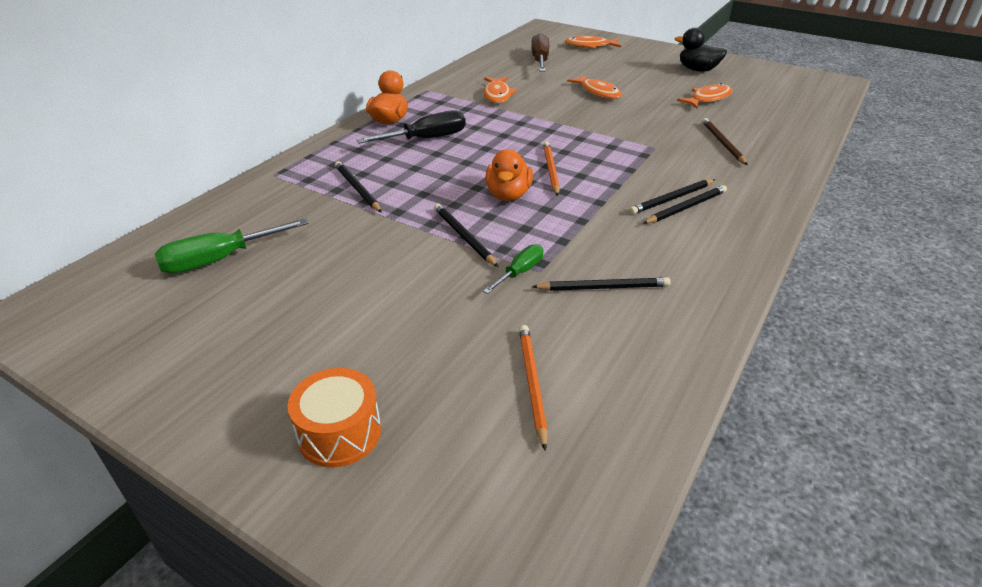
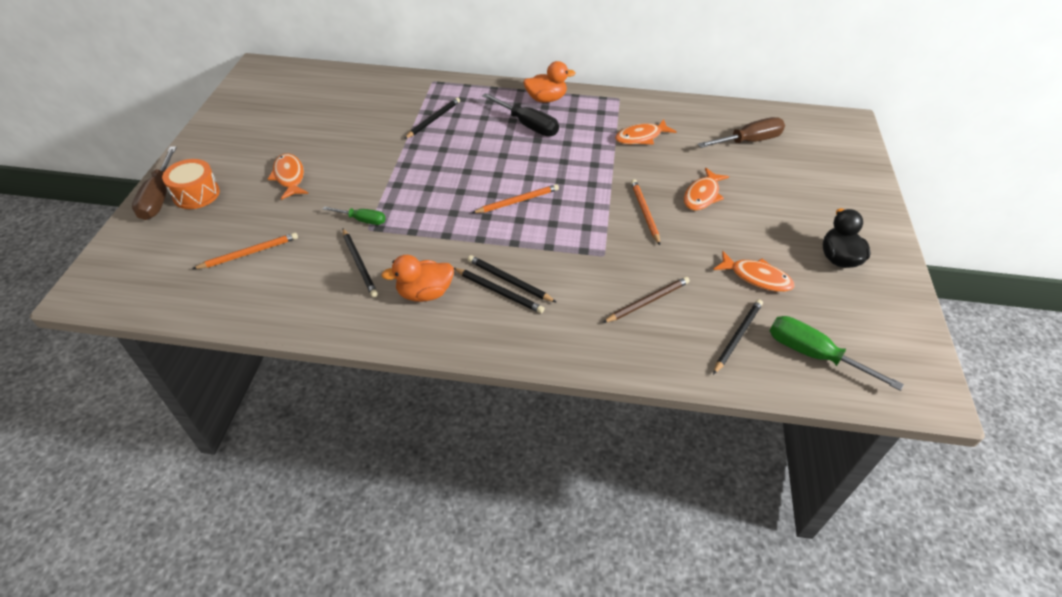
camera: 65 degrees right, 10 degrees up
(220, 260) = (327, 101): green screwdriver -> green screwdriver (813, 354)
(308, 488) = (159, 197): none -> brown screwdriver
(463, 236) = (395, 183): black pencil -> black pencil (737, 336)
(508, 195) = (463, 189): orange duck -> orange duck (424, 293)
(589, 46) = (826, 164): orange fish -> orange fish (289, 177)
(606, 118) = (644, 212): none -> orange pencil

